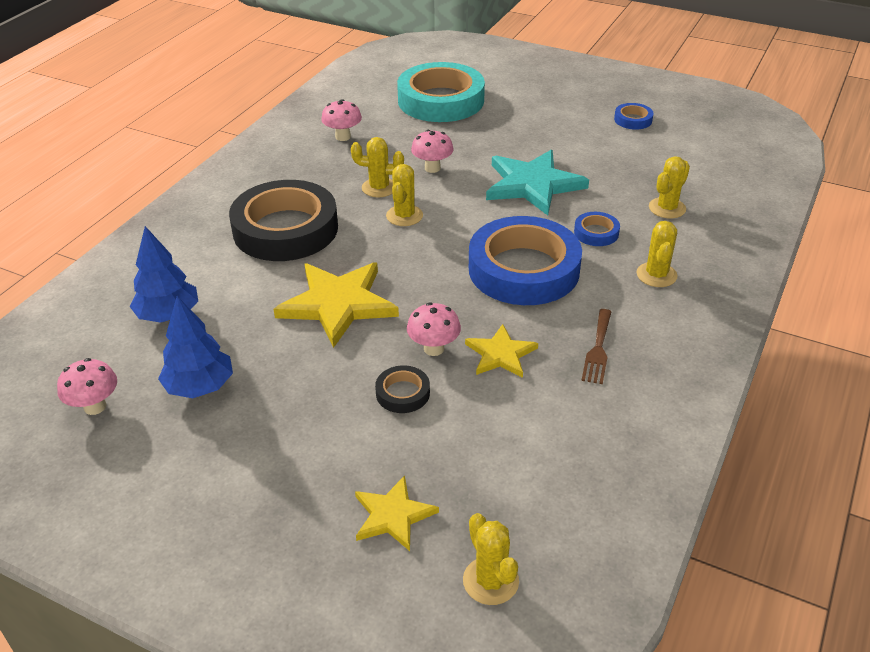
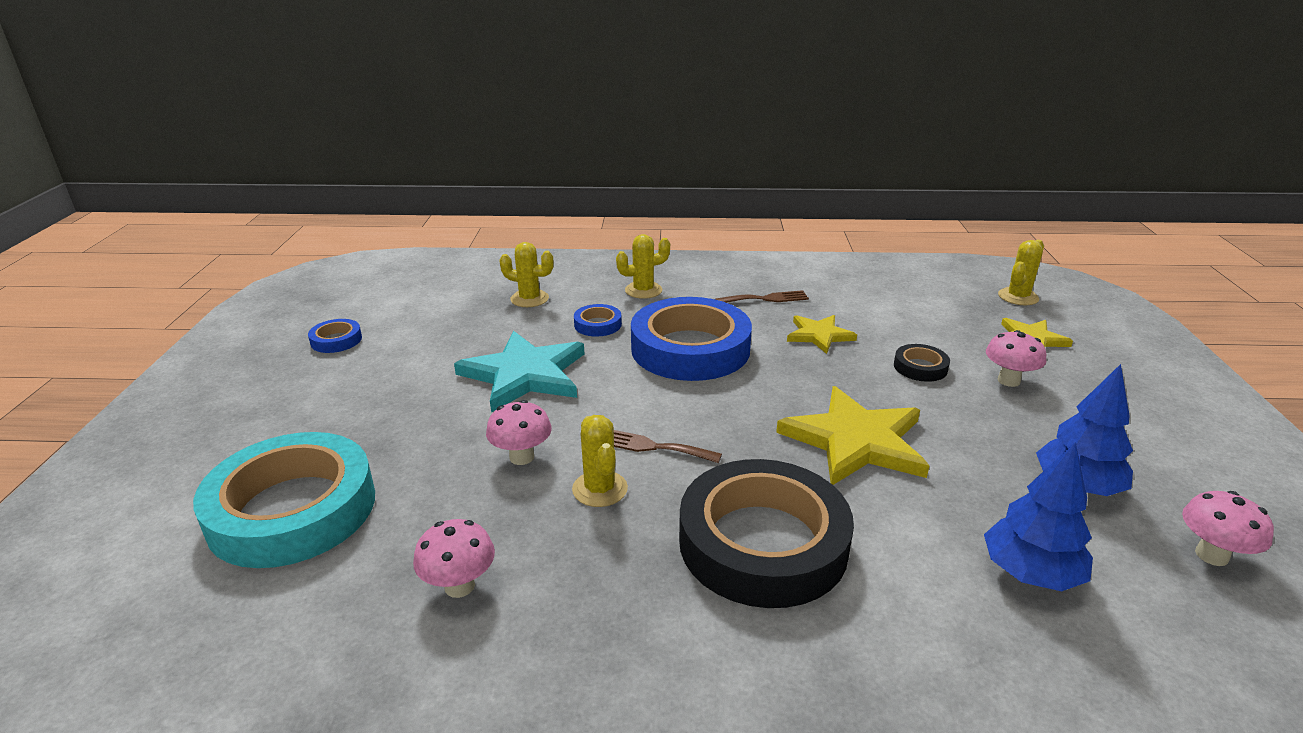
camera: 115 degrees left, 10 degrees down
(404, 216) = (652, 446): yellow cactus -> brown fork
(434, 348) = (850, 367): pink mushroom -> pink mushroom (1008, 380)

